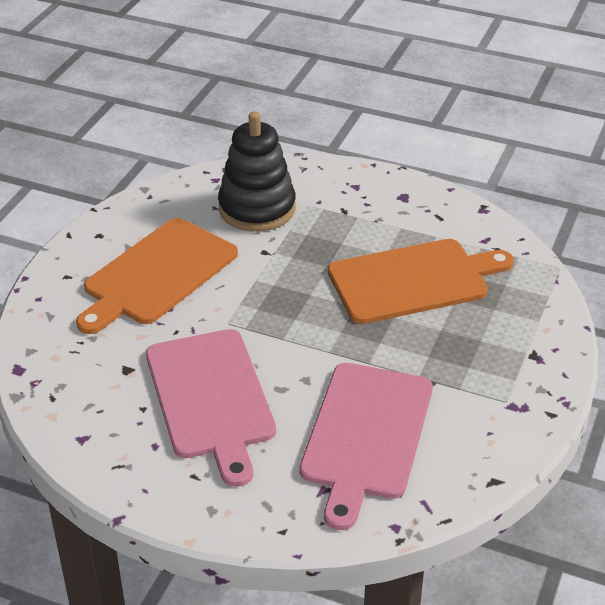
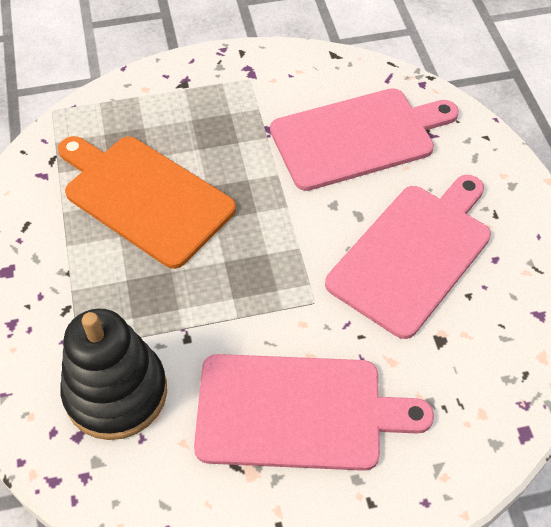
camera: 125 degrees left, 15 degrees up
(157, 274) = (297, 412): orange cutting board -> pink cutting board

